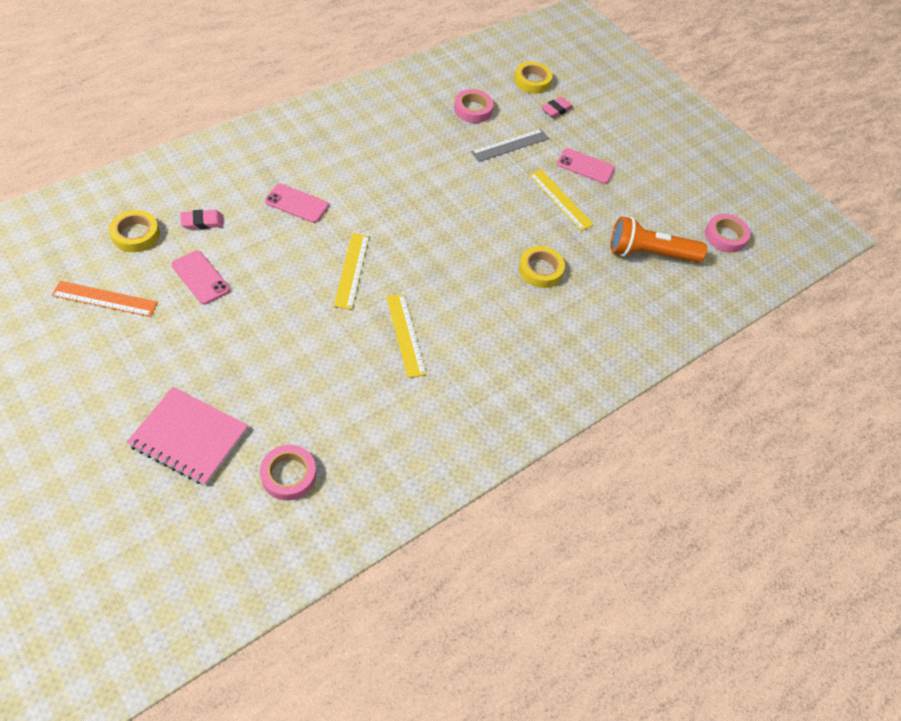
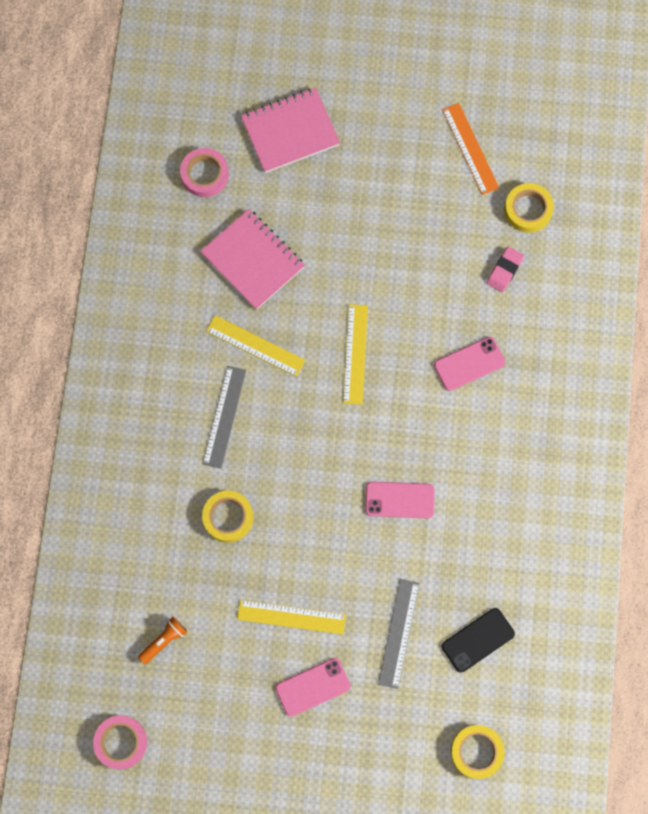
camera: 140 degrees right, 20 degrees up
(105, 299) = (470, 148): orange ruler -> orange ruler turned 75 degrees counterclockwise
(200, 277) = (439, 230): pink phone -> pink phone (399, 500)
(337, 383) = (252, 260): none -> pink notebook
(352, 270) = (355, 354): yellow ruler -> yellow ruler turned 45 degrees clockwise
(473, 109) = (478, 640): pink tape -> black phone
(477, 318) = (224, 417): none -> grey ruler
(556, 109) = (413, 736): pink eraser -> none
(649, 253) = (164, 640): orange flashlight -> orange flashlight, size x0.49

